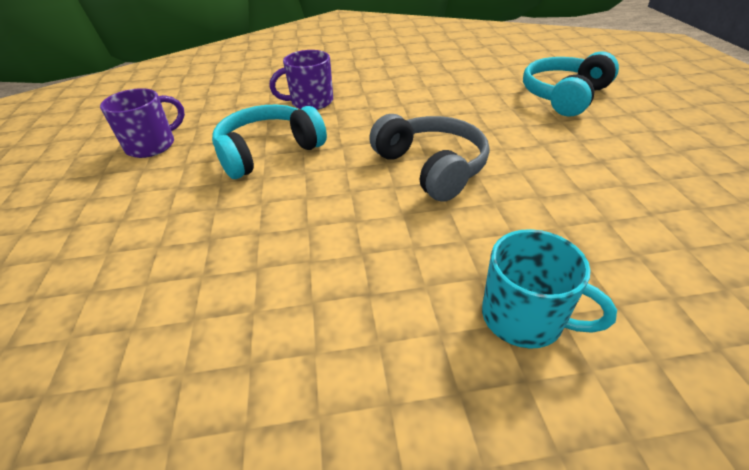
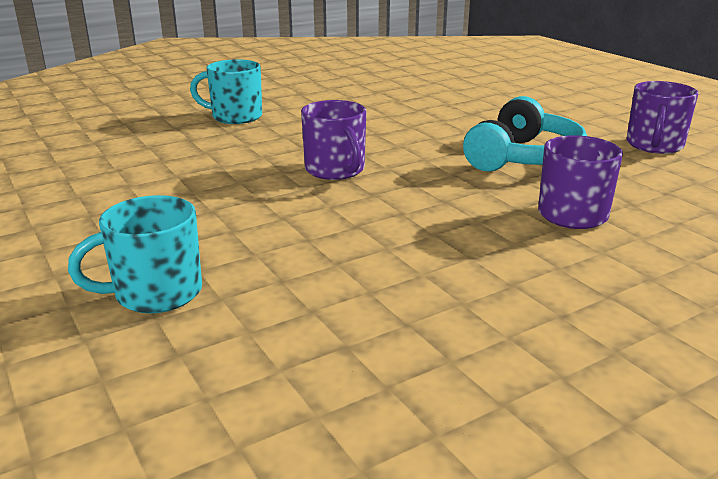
camera: 155 degrees right, 15 degrees down
(431, 167) = (335, 170): grey headphones -> purple mug
(564, 96) = (156, 293): turquoise headphones -> turquoise mug

